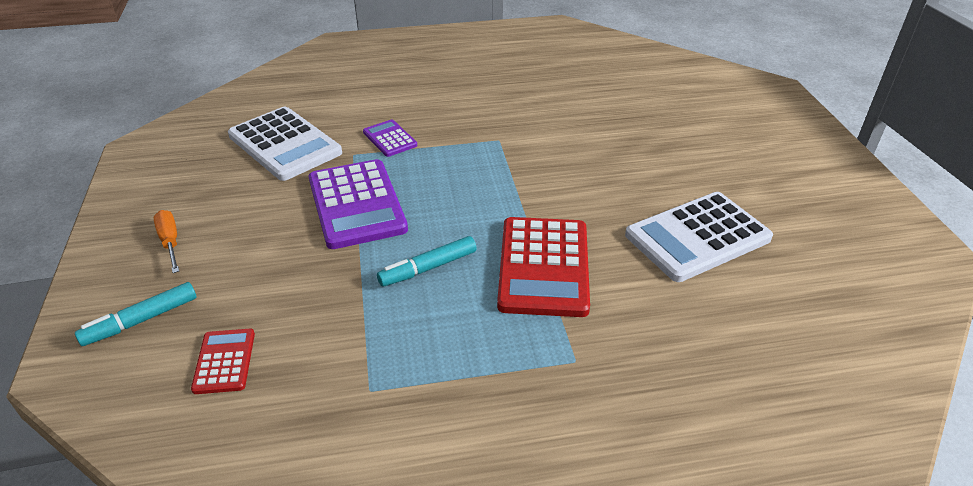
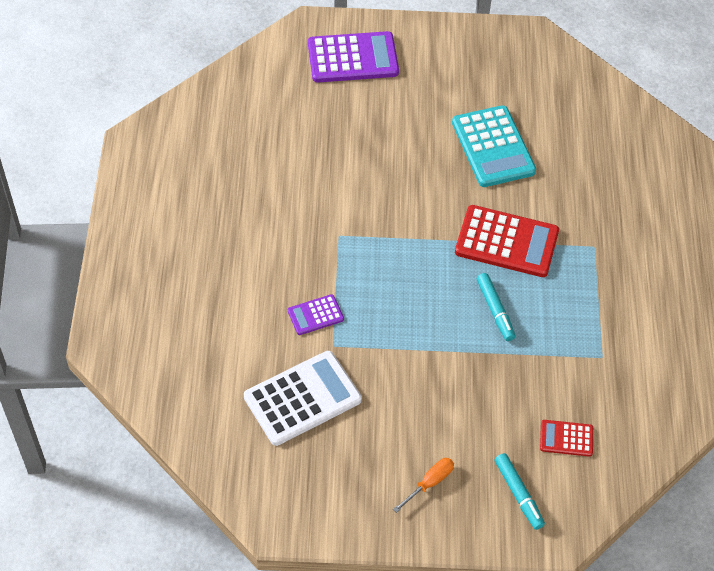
camera: 80 degrees left, 15 degrees up
(170, 242) = (429, 483): orange screwdriver -> orange screwdriver turned 150 degrees clockwise
(357, 204) = (408, 348): purple calculator -> purple calculator (353, 58)
(698, 237) = (493, 147): white calculator -> turquoise calculator

